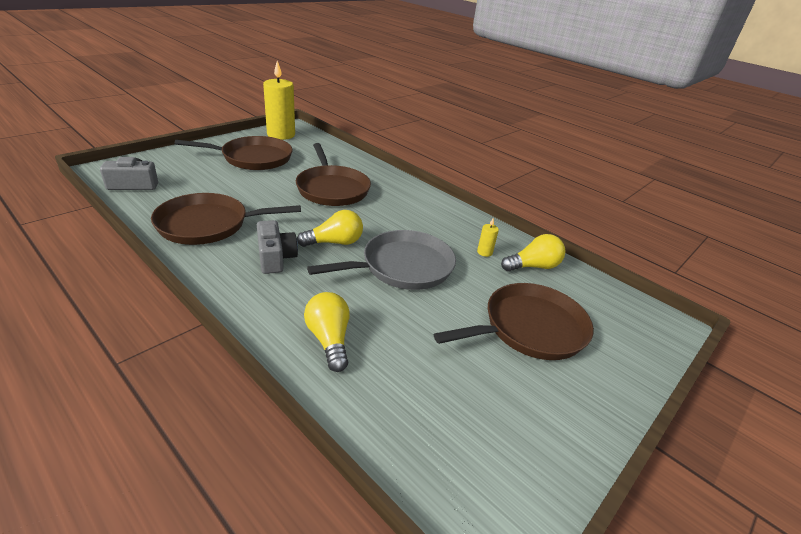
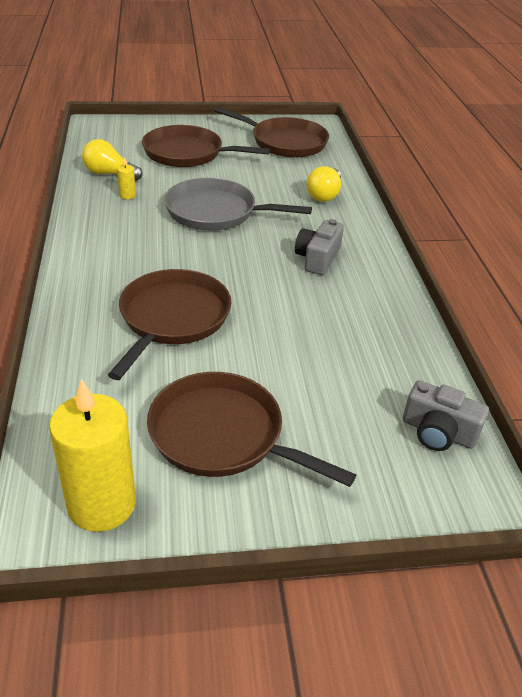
camera: 140 degrees left, 5 degrees up
(207, 224) = (363, 320): brown pan -> brown pan (285, 142)
(334, 242) = (249, 252): yellow light bulb -> none

